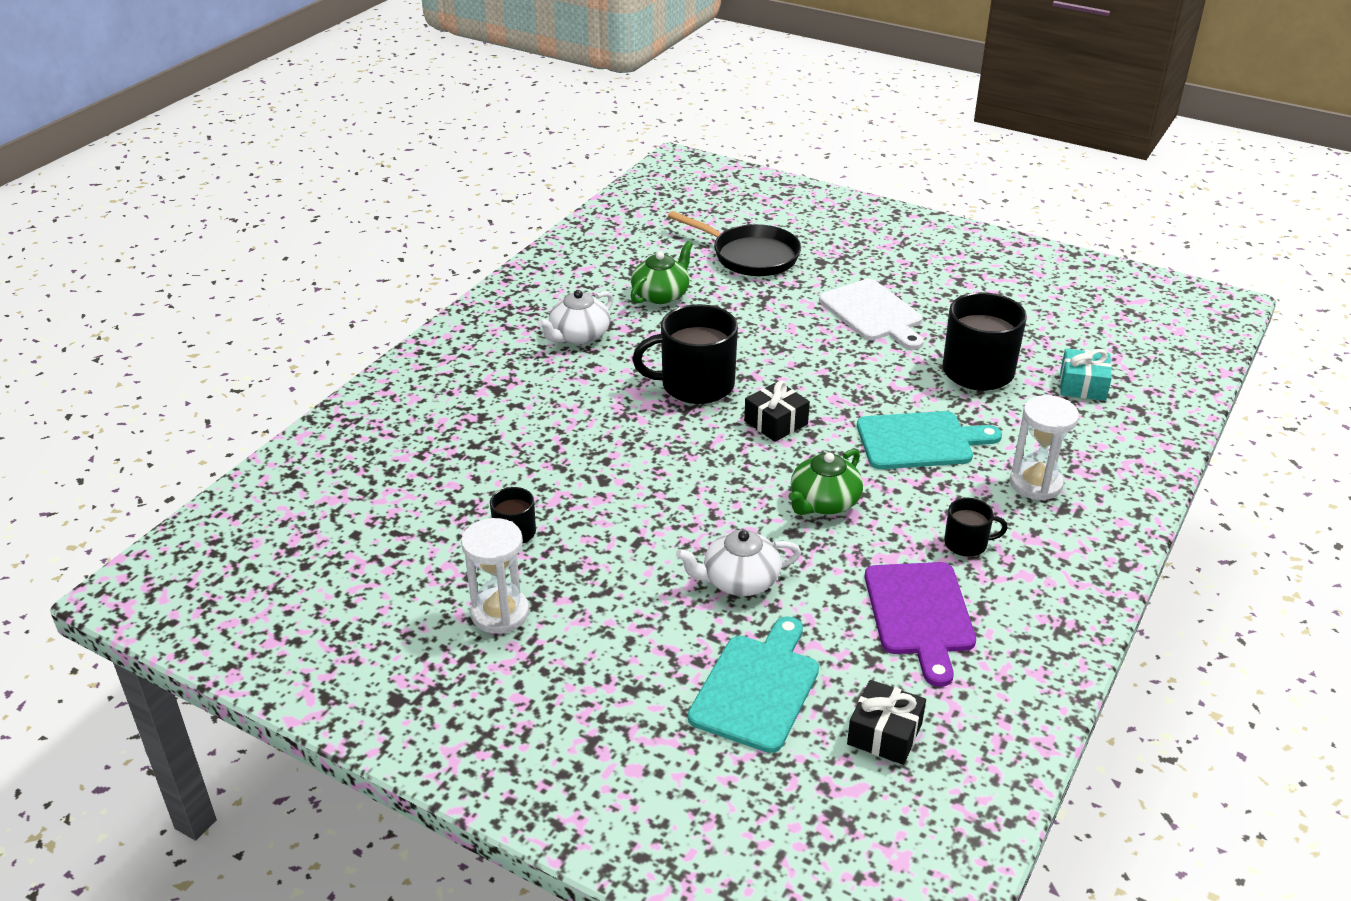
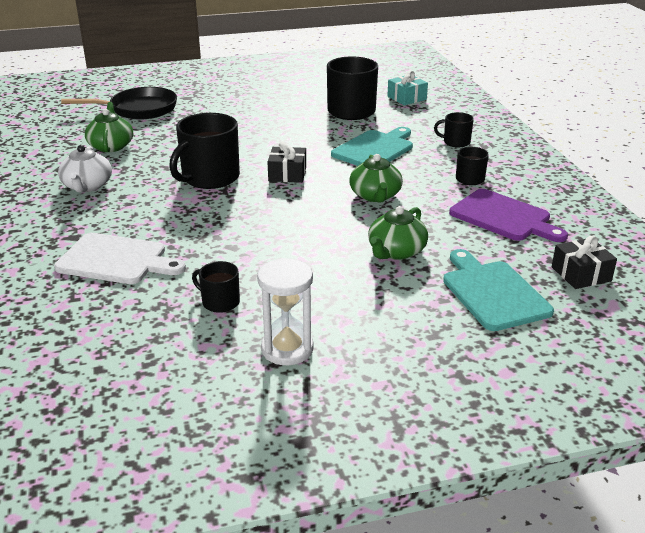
camera: 45 degrees left, 5 degrees down
(739, 580) = (396, 251): white teapot -> green teapot
(873, 313) = (255, 108): white cutting board -> white cutting board (116, 260)
(1035, 484) = (455, 142): white hourglass -> black mug

